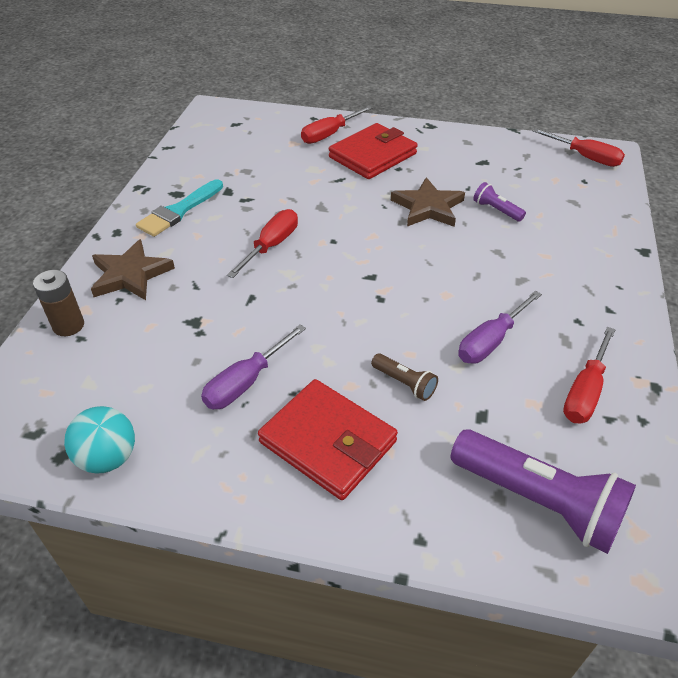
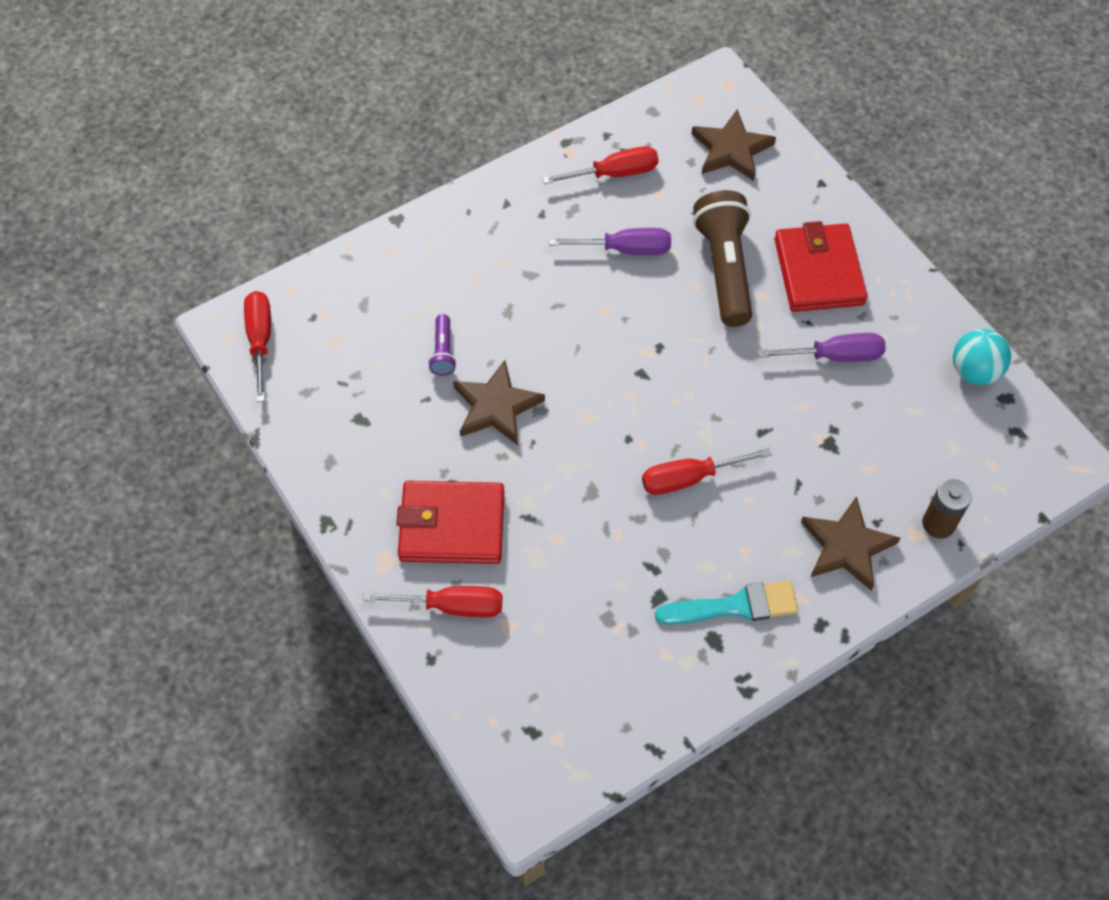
camera: 135 degrees left, 15 degrees up
(404, 383) = (724, 269): brown flashlight -> brown flashlight, size x2.14
(538, 501) = (731, 149): purple flashlight -> brown star

